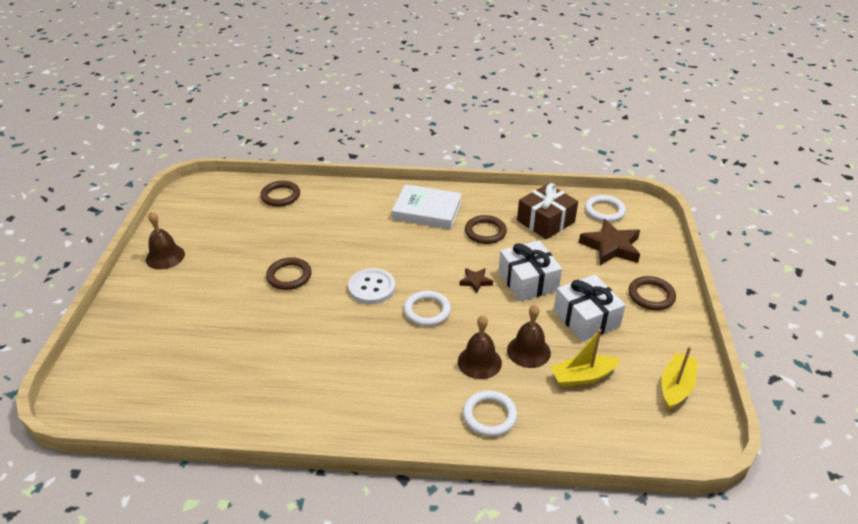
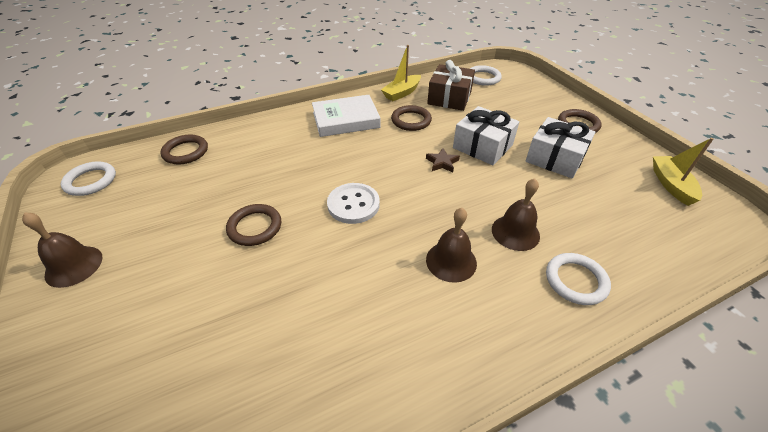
camera: 30 degrees left, 5 degrees up
(427, 311) = (425, 205): white ring -> white ring (91, 181)
(528, 351) = (543, 204): brown bell -> brown bell (451, 261)
(582, 377) = (604, 207): yellow boat -> yellow boat (402, 93)
(611, 247) = (514, 100): brown star -> none

